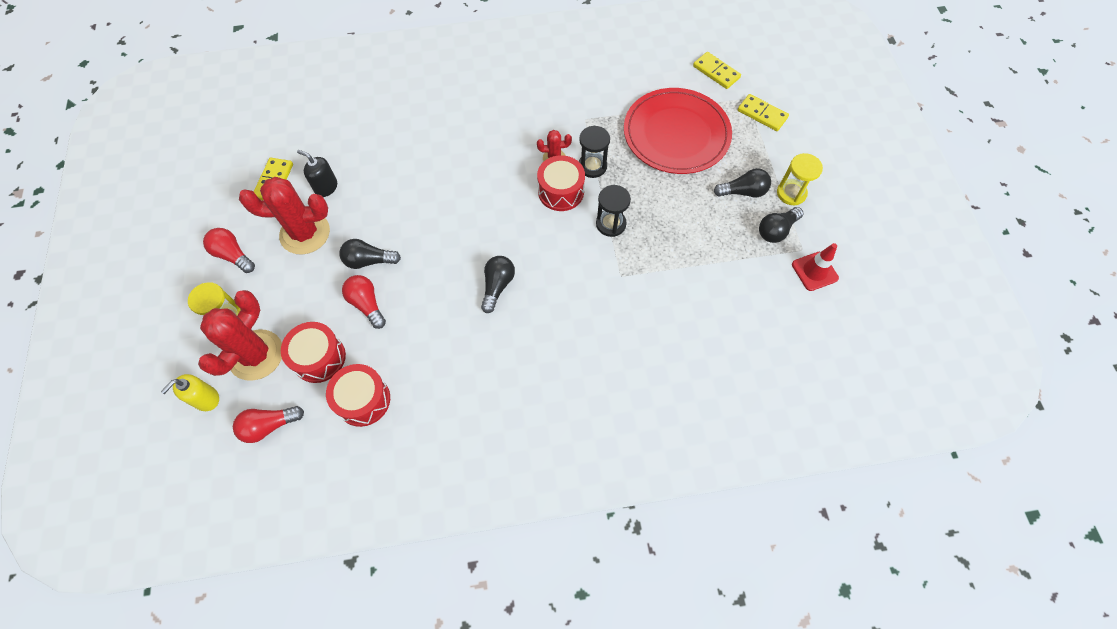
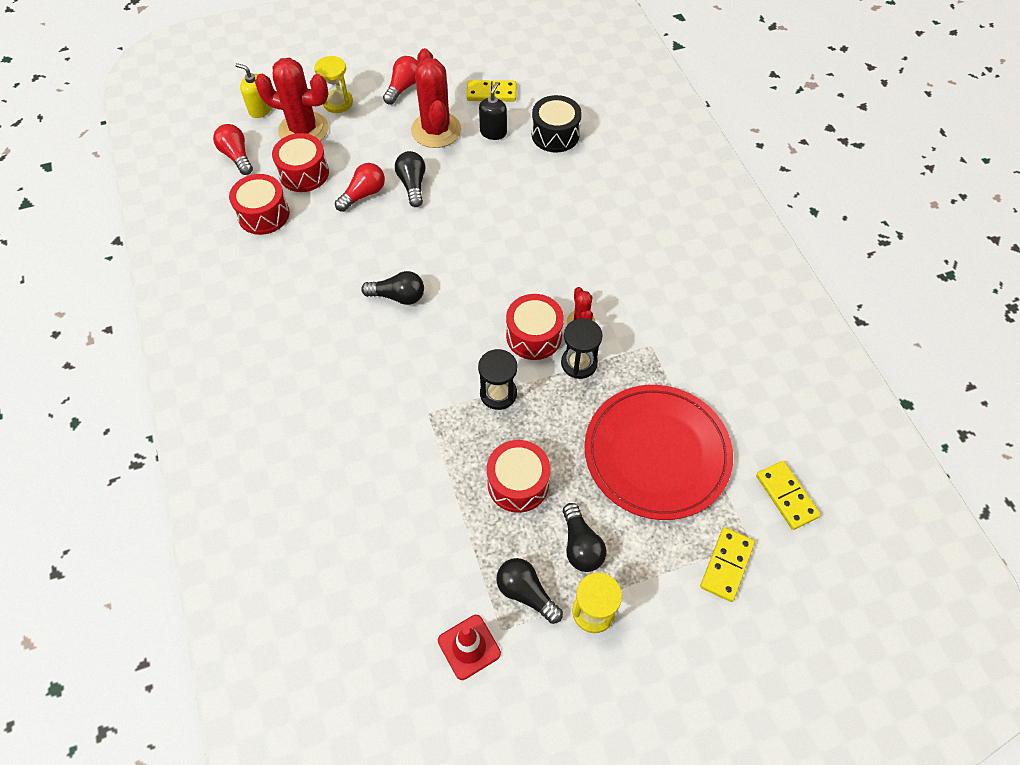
camera: 80 degrees right, 5 degrees down
(347, 141) = (555, 134): none -> black drum
(690, 222) = (518, 483): none -> red drum
(716, 72) = (786, 496): yellow domino -> yellow domino turned 60 degrees counterclockwise

